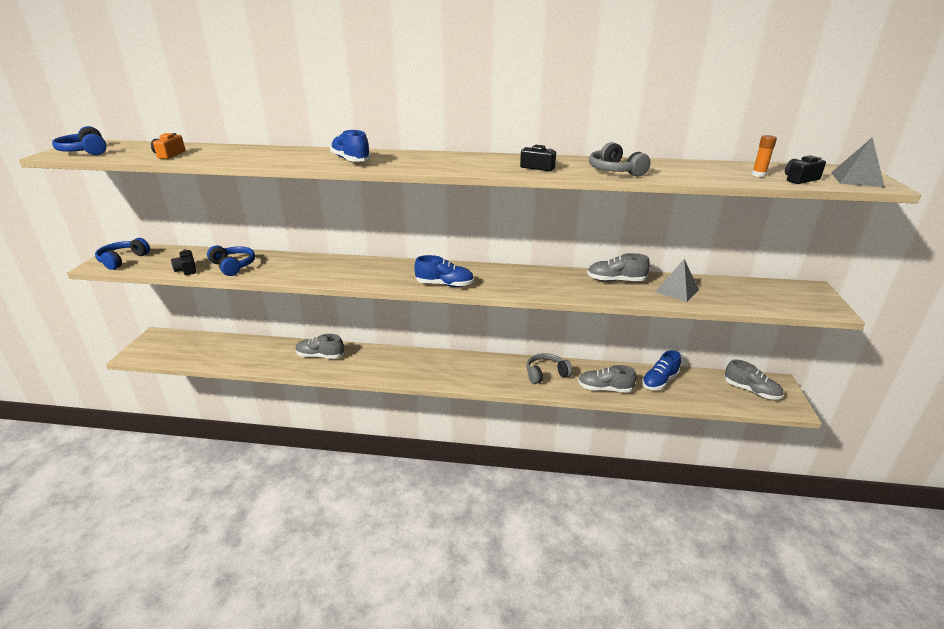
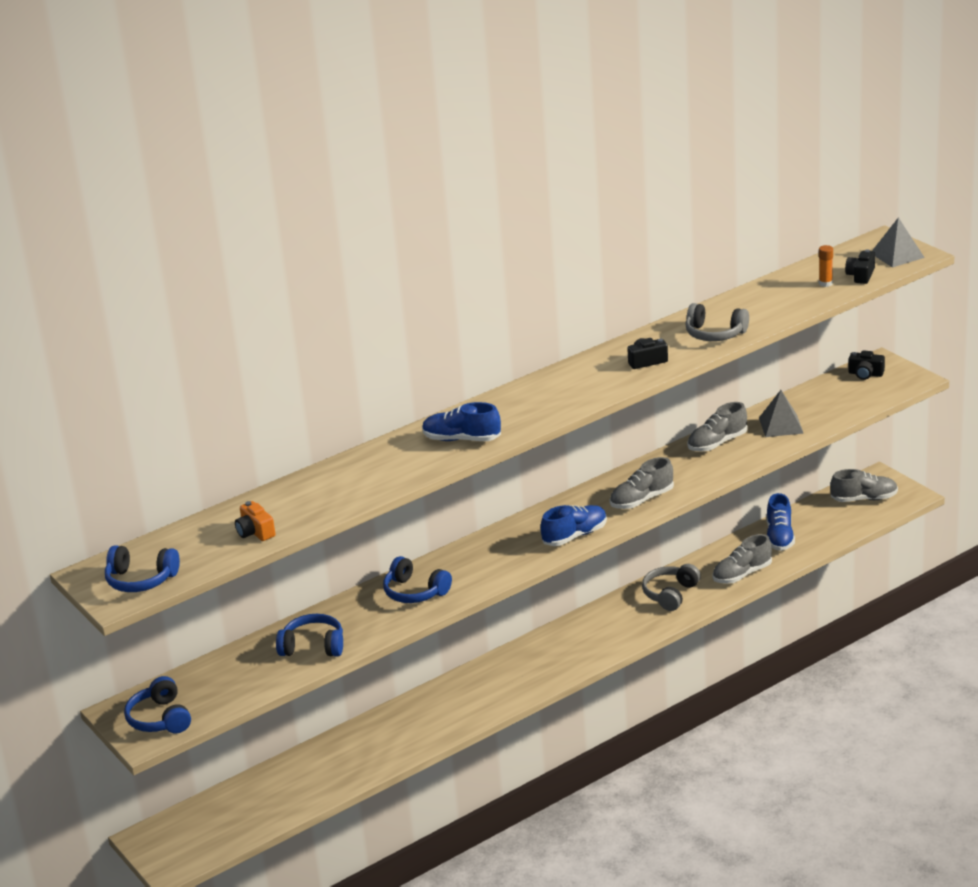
camera: 40 degrees left, 0 degrees up
(187, 269) = (270, 680): black camera -> black camera (865, 374)
(320, 356) = (405, 724): grey shoe -> grey shoe (641, 500)
(321, 268) = (415, 592): none -> blue headphones

